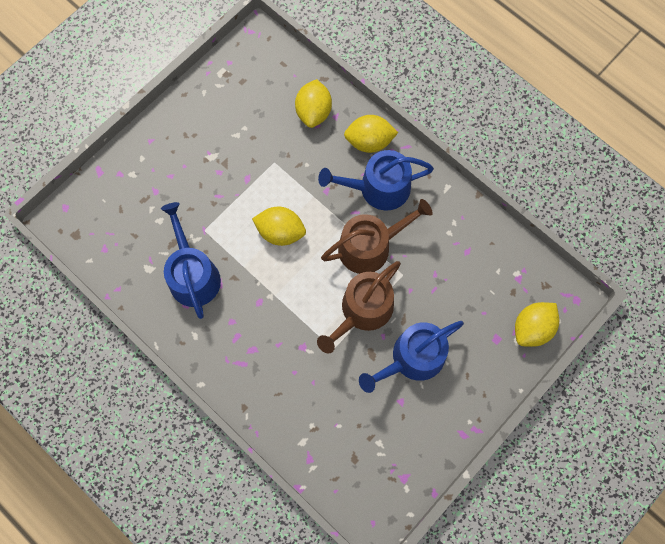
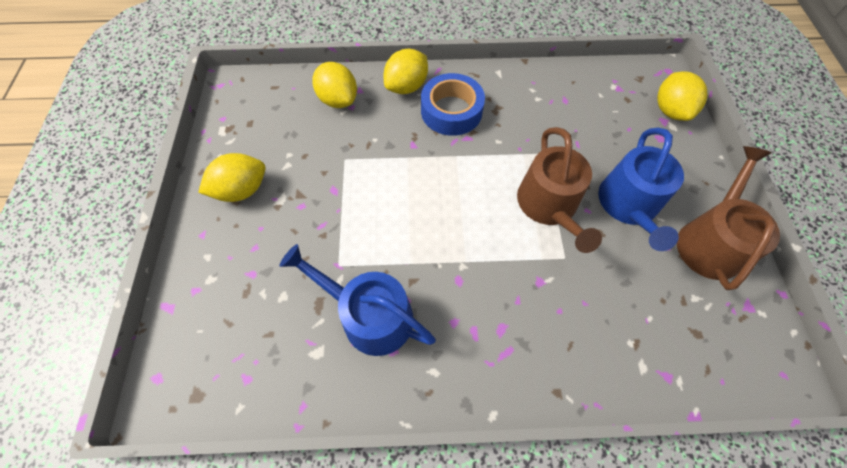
camera: 45 degrees left, 10 degrees down
(280, 232) = (411, 206): yellow lemon -> yellow lemon (242, 190)
(370, 246) = (495, 154): brown watering can -> brown watering can (710, 241)
(378, 188) = (451, 111): blue watering can -> blue tape

